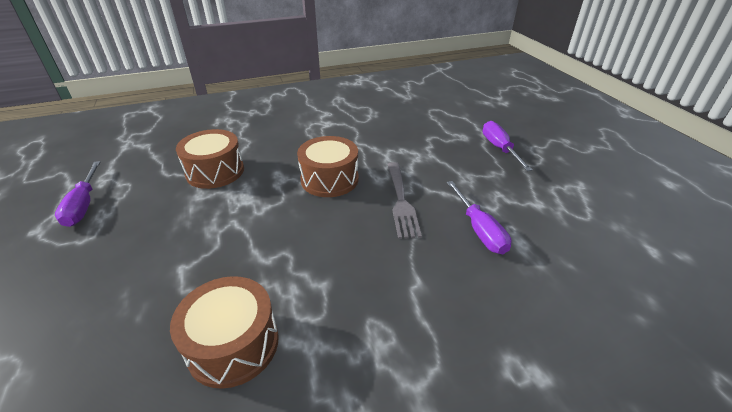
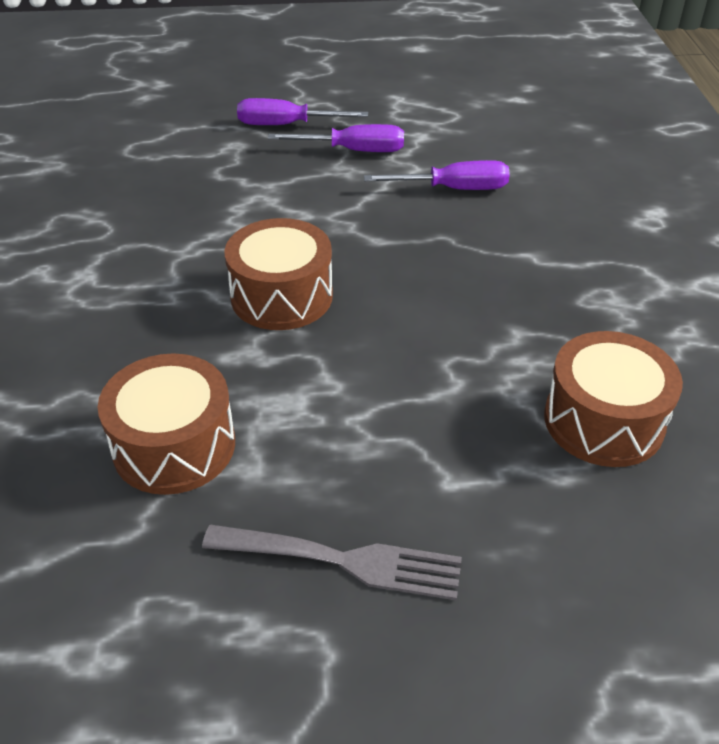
camera: 75 degrees left, 5 degrees up
(83, 205) = (196, 678): purple screwdriver -> purple screwdriver (354, 151)
(401, 201) = (371, 236): grey fork -> grey fork (342, 561)

